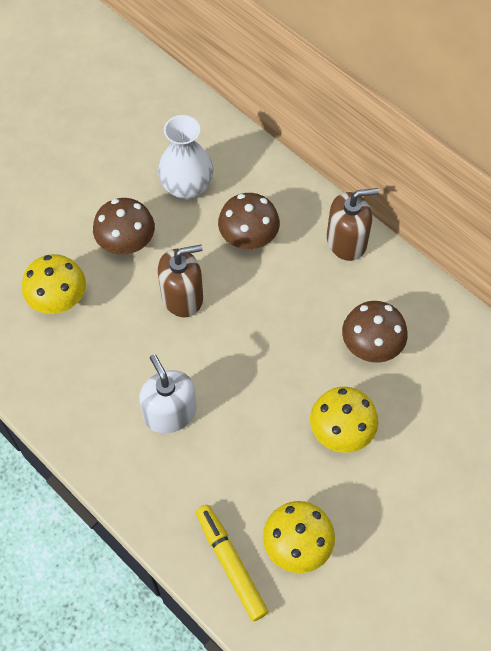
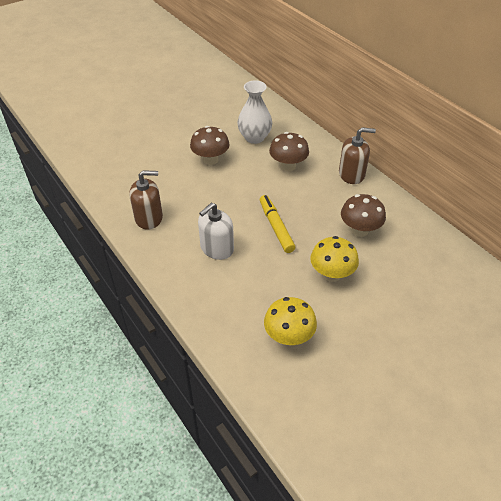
camera: 10 degrees right, 15 degrees down
(59, 300) = (161, 182): yellow mushroom -> none
(170, 413) = (217, 248): white soap dispenser -> white soap dispenser turned 120 degrees counterclockwise
(182, 296) = (239, 189): brown soap dispenser -> brown soap dispenser (149, 218)
(231, 564) = (239, 341): yellow marker -> yellow marker (276, 227)

